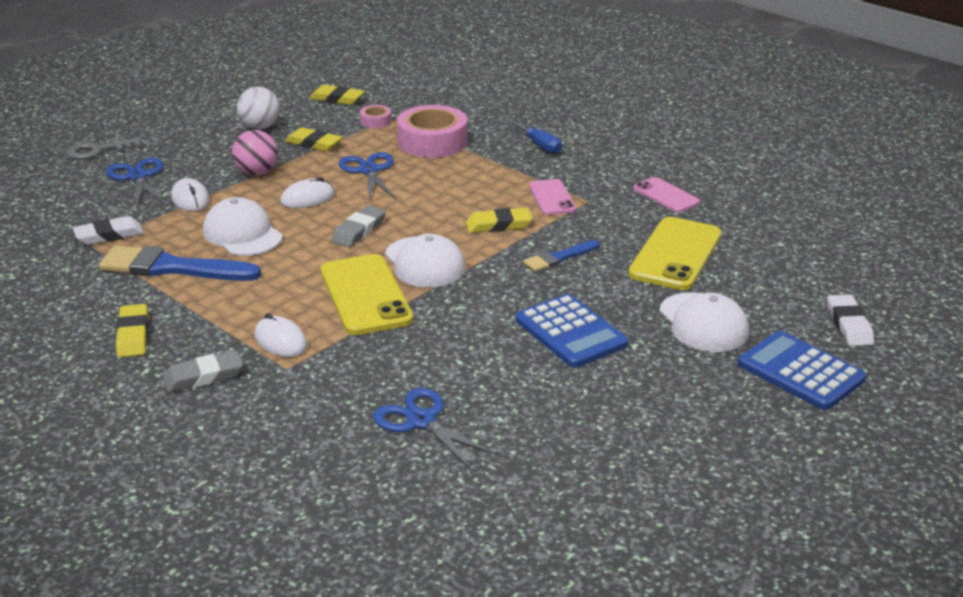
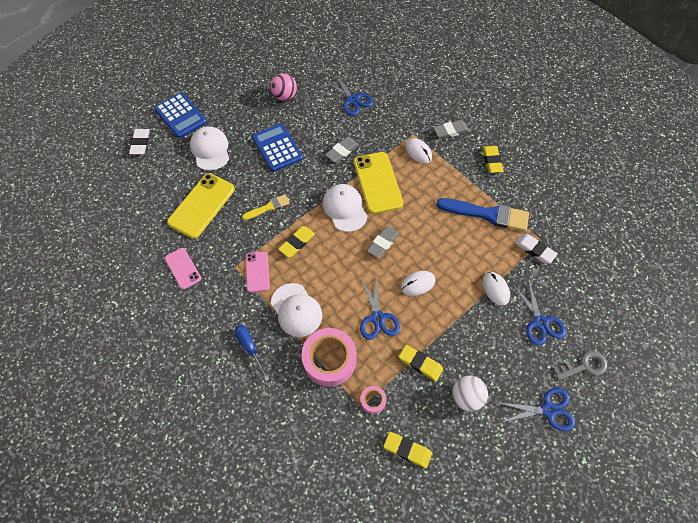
camera: 175 degrees left, 30 degrees up
(109, 235) = (534, 250): white eraser -> white eraser turned 60 degrees clockwise
(162, 124) = (548, 410): none -> blue scissors
(242, 234) = (453, 245): white cap -> white cap (296, 310)
(257, 173) = (457, 321): pink ball -> pink ball (285, 96)
(438, 333) = (342, 151): none -> grey eraser
(499, 225) = (297, 243): yellow eraser -> yellow eraser turned 45 degrees counterclockwise
(559, 258) = (268, 207): blue brush -> yellow brush

